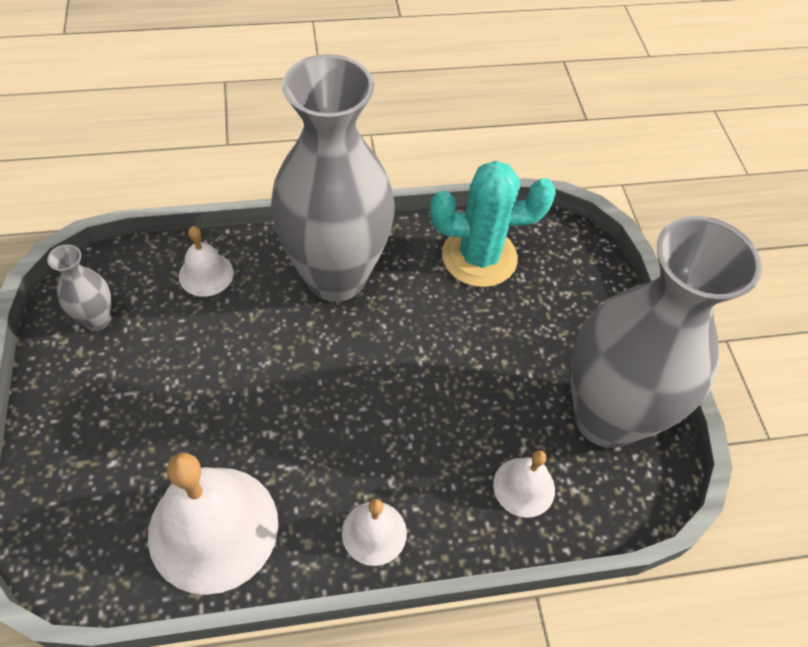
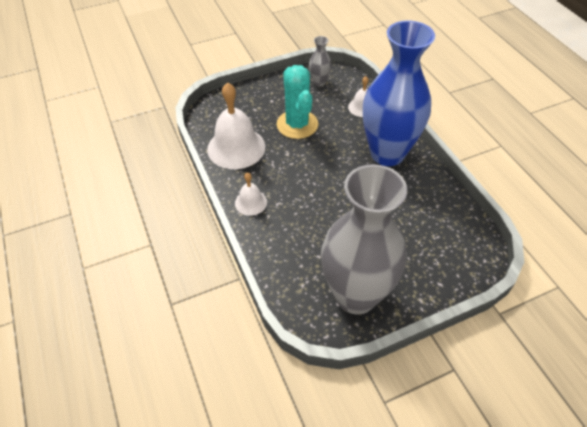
camera: 80 degrees right, 5 degrees down
(336, 276) = (387, 153): grey vase -> blue vase
(479, 257) = (438, 212): turquoise cactus -> turquoise cactus (297, 124)
(524, 487) = (295, 260): white bell -> none

